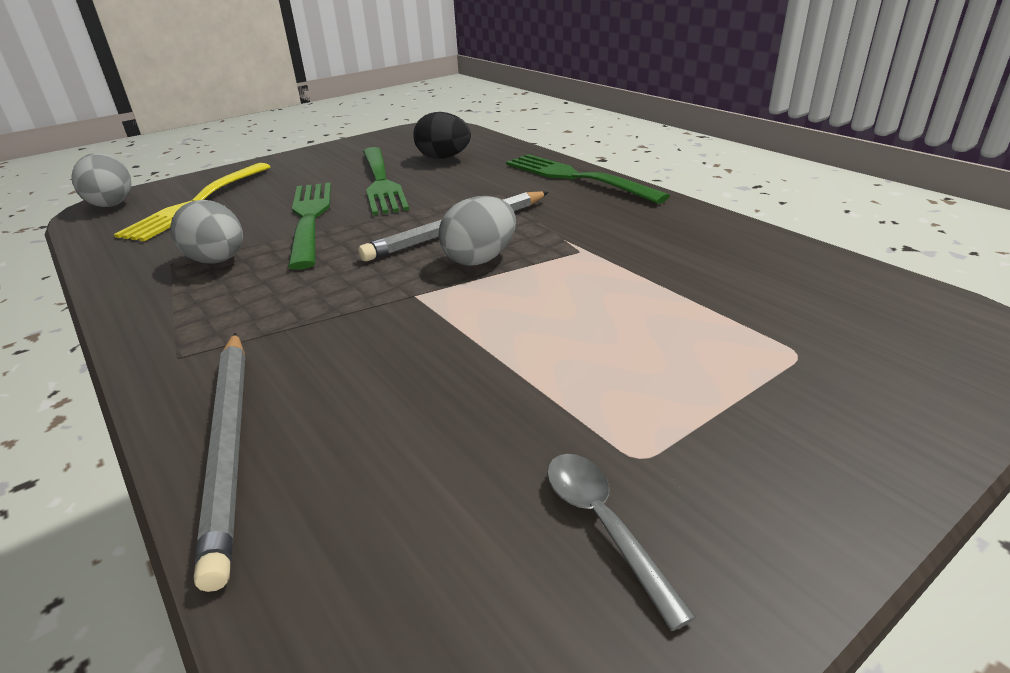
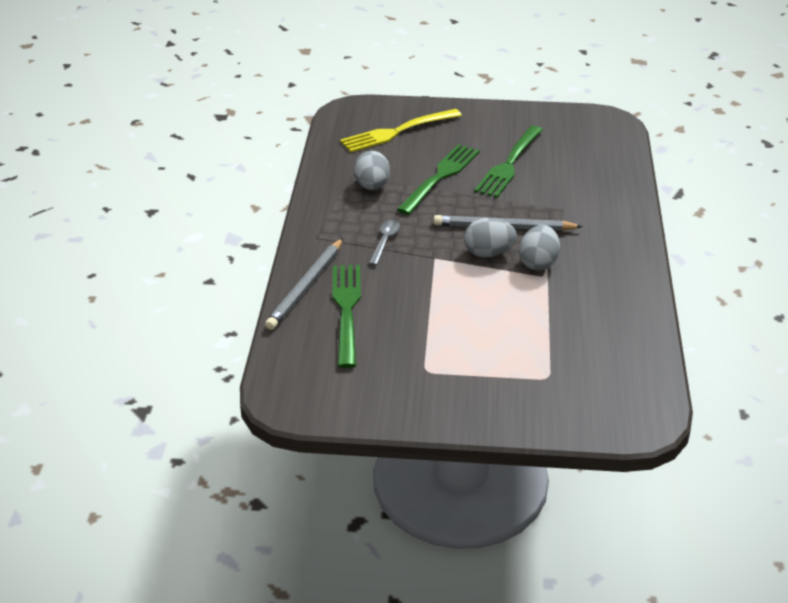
camera: 40 degrees right, 5 degrees up
(112, 203) = (356, 108): grey egg -> grey egg (538, 263)
(443, 158) = (573, 159): black egg -> none
(576, 177) = (626, 222): green fork -> green fork (346, 310)
(603, 524) = (387, 379): grey spoon -> grey spoon (385, 241)

